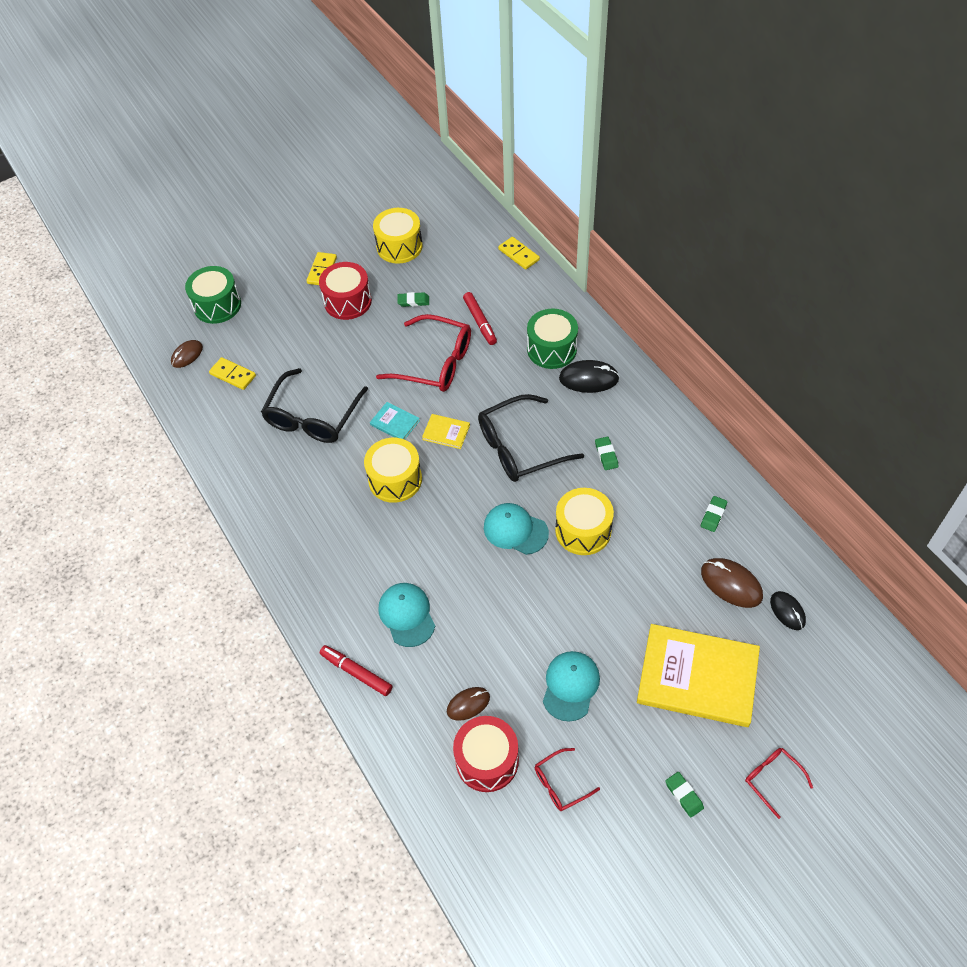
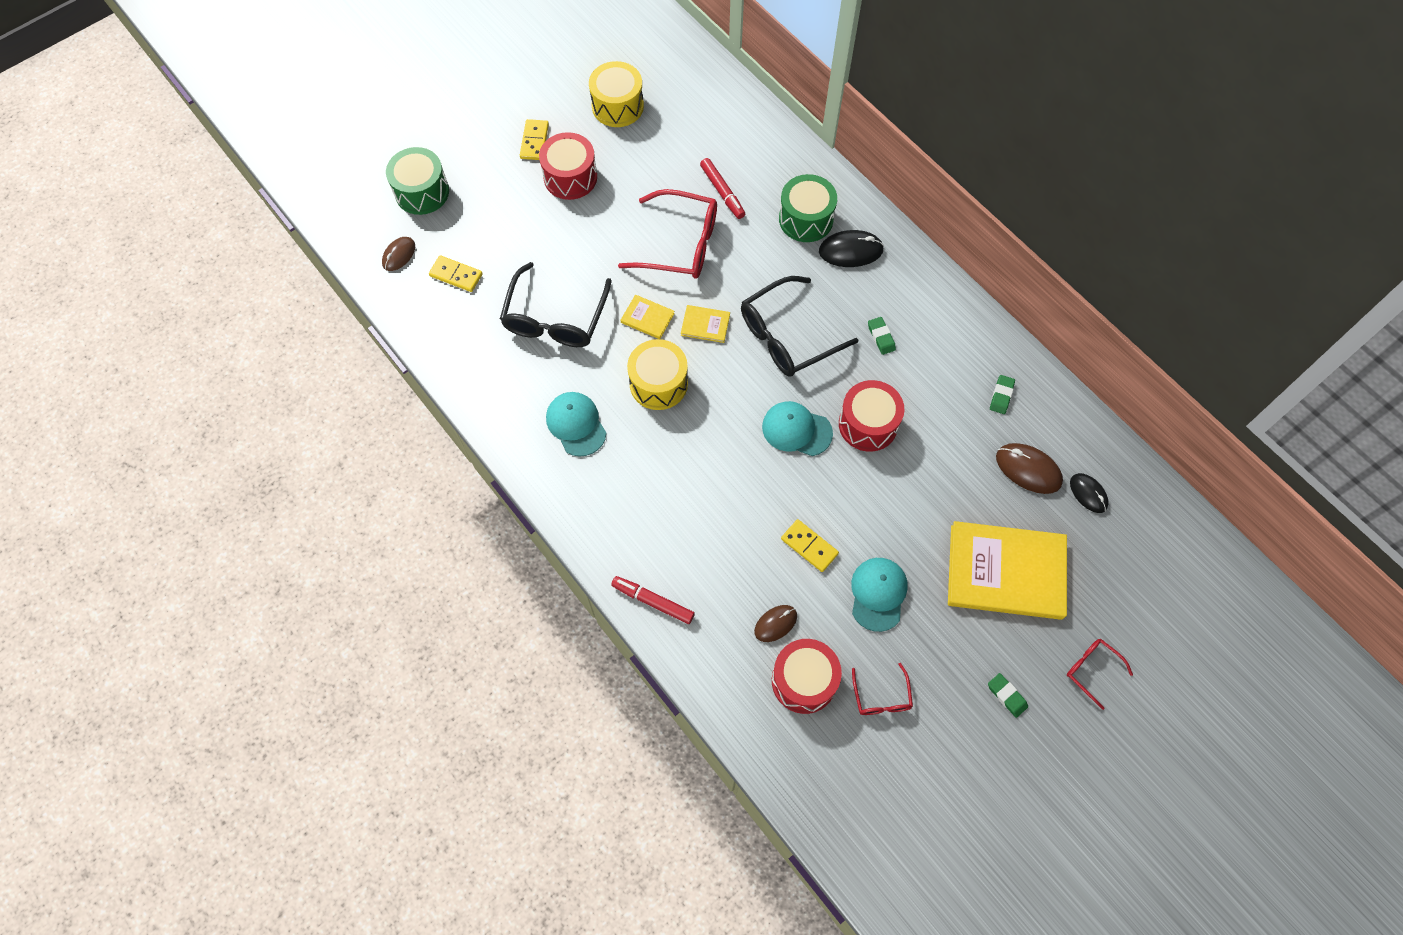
camera: 10 degrees left, 10 degrees up
(395, 423) = (647, 318): turquoise book -> yellow book
(407, 615) = (696, 534): turquoise cap -> turquoise cap (576, 424)
(413, 301) = (644, 172): green eraser -> none
(519, 254) = (753, 108): yellow domino -> yellow domino (809, 546)
(560, 784) = (881, 697): red glasses -> red glasses turned 60 degrees counterclockwise
(583, 530) = (868, 424): yellow drum -> red drum

